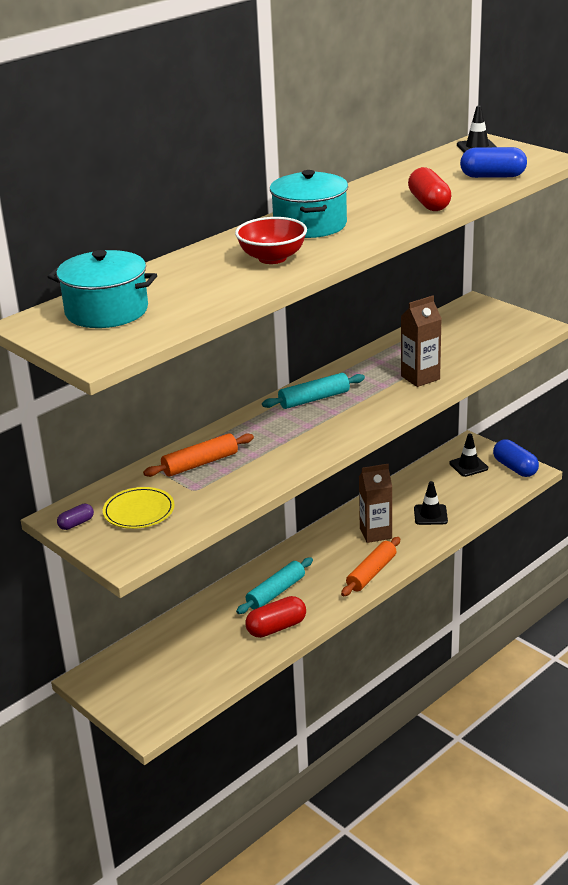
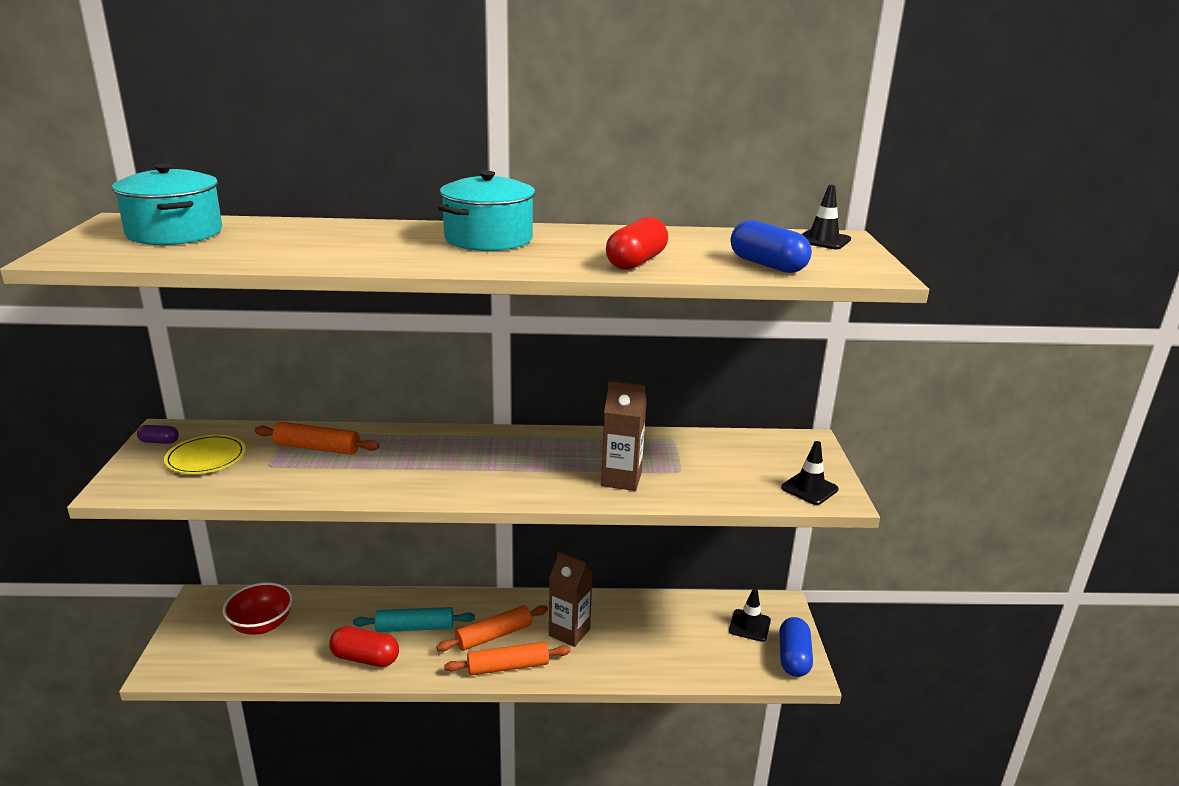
camera: 40 degrees right, 5 degrees down
(272, 258) = (383, 248): red bowl -> red bowl (261, 625)
(314, 399) = (499, 447): turquoise rolling pin -> none
(334, 564) = (494, 635): none -> orange rolling pin
(430, 515) = (641, 649): black traffic cone -> black traffic cone (809, 488)

